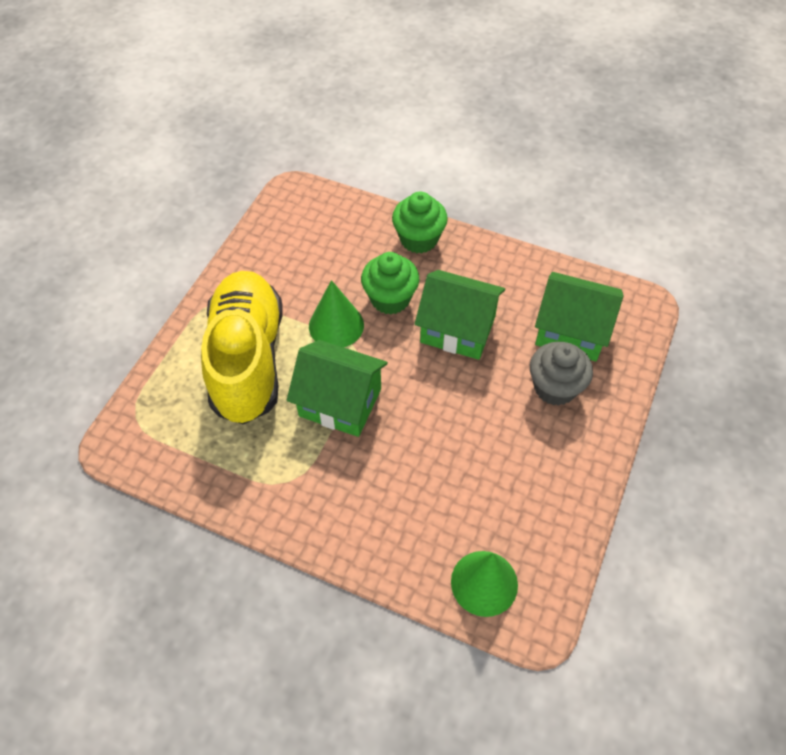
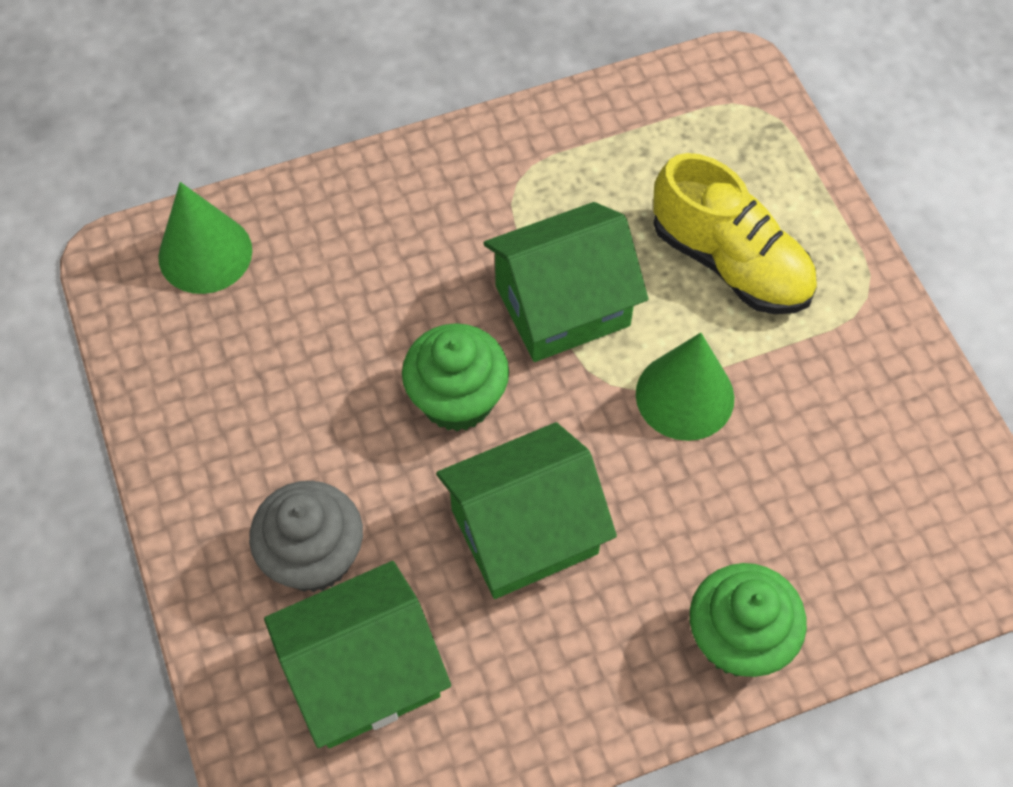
camera: 135 degrees right, 5 degrees up
(248, 359) = (730, 262): yellow shoe -> yellow shoe, size x0.66
(390, 299) = (663, 497): green cupcake -> green cupcake (457, 399)

